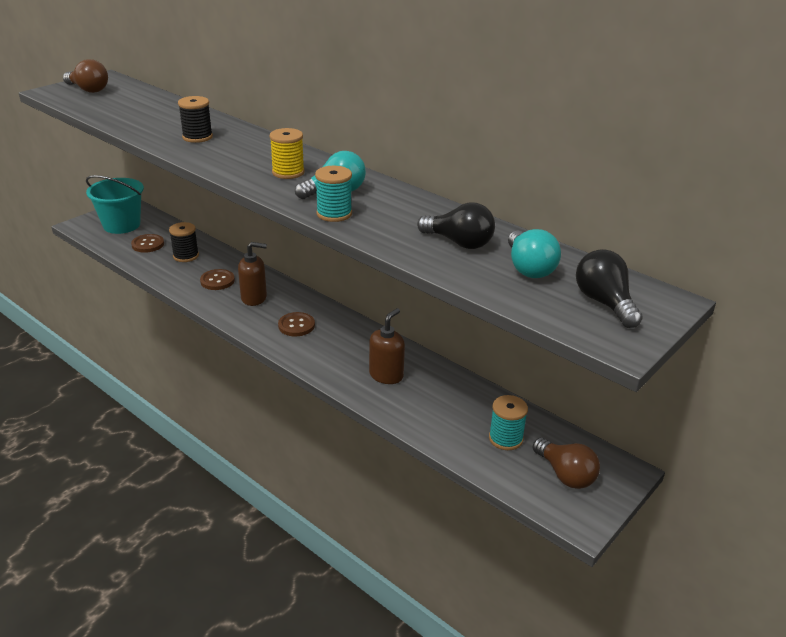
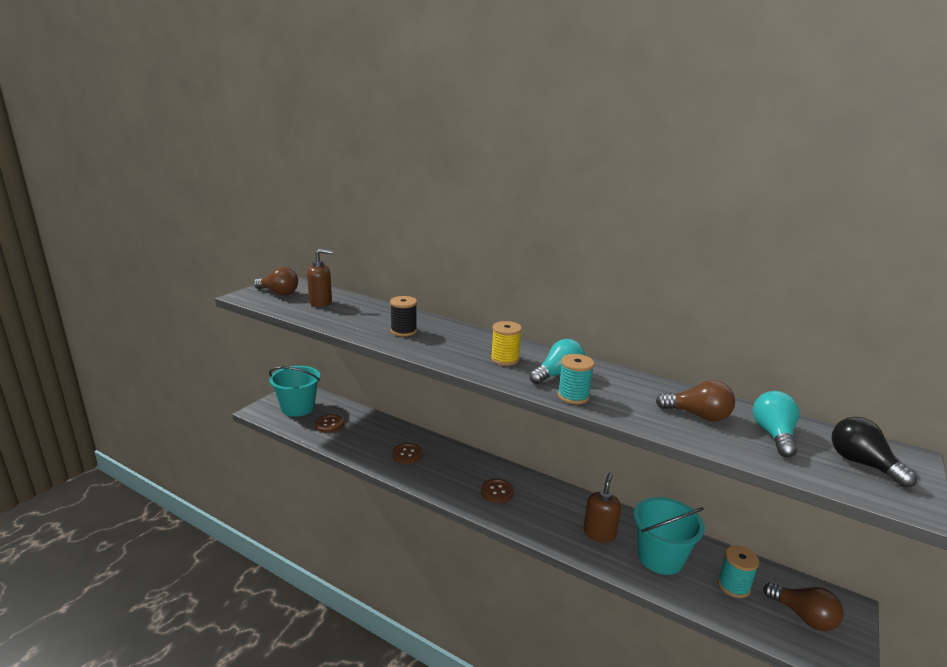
camera: 10 degrees left, 10 degrees down
(186, 256) = (368, 433): black spool -> none
(254, 298) = (447, 468): brown soap dispenser -> brown soap dispenser (321, 303)
(440, 404) = (660, 557): none -> turquoise bucket
(459, 243) = (698, 415): black light bulb -> brown light bulb
(528, 268) = (773, 435): turquoise light bulb -> turquoise light bulb turned 150 degrees counterclockwise

